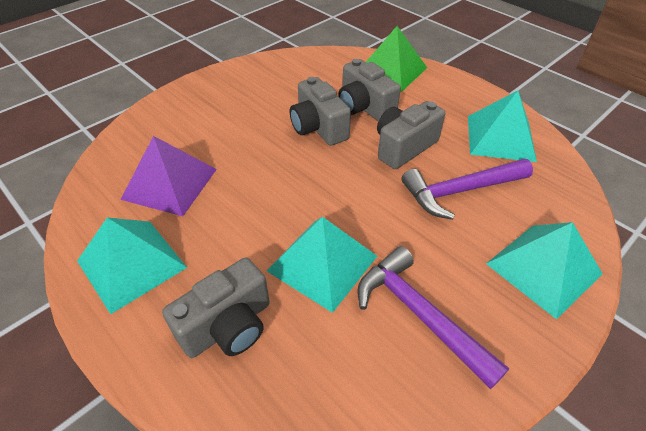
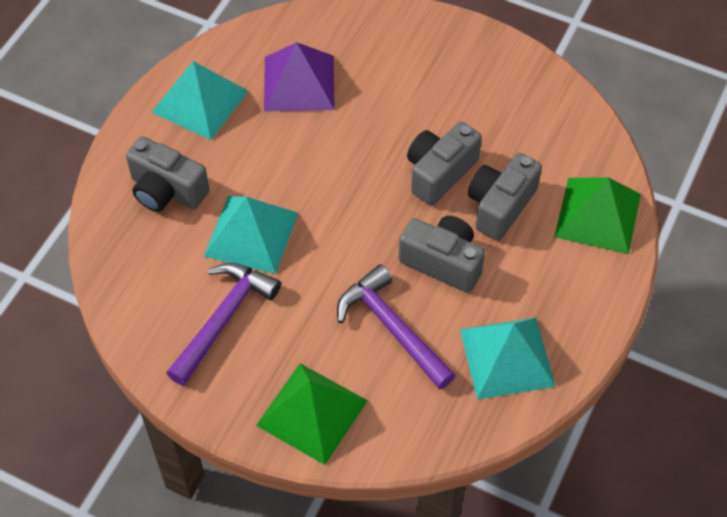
camera: 70 degrees right, 10 degrees up
(543, 268) = (312, 413): turquoise pyramid -> green pyramid

